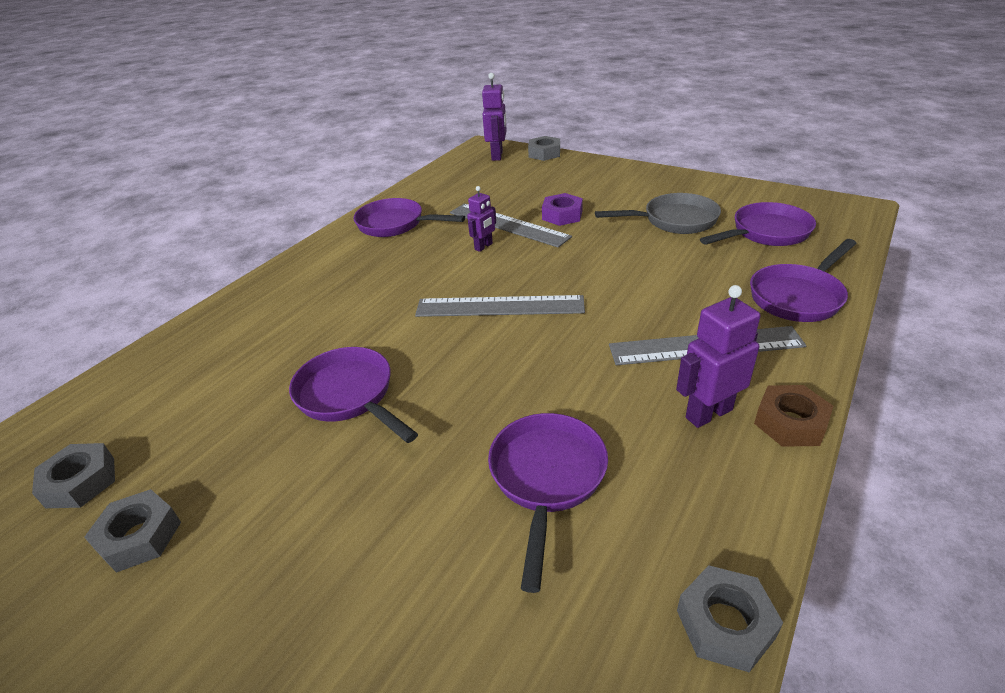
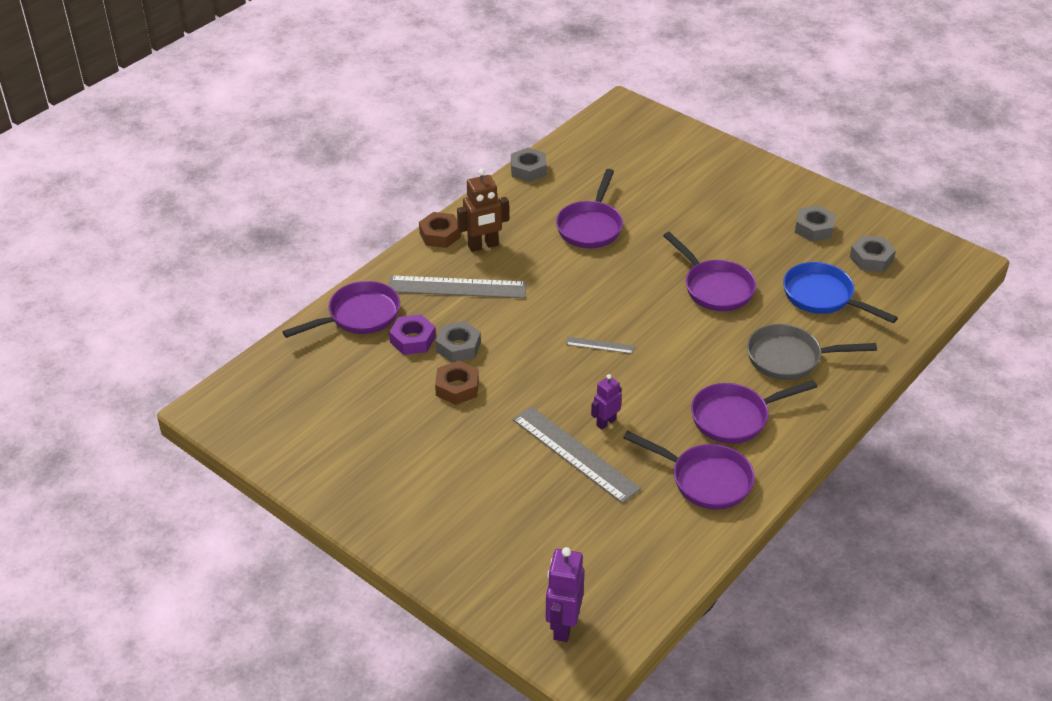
camera: 175 degrees left, 5 degrees up
(200, 404) = (822, 297): none -> blue pan
(500, 306) = (600, 345): grey ruler -> grey ruler, size x0.47
(544, 153) = (491, 615): grey nut -> grey nut (458, 347)
(562, 215) = (511, 458): purple nut -> purple nut (413, 340)
(637, 251) = (457, 387): none -> brown nut
(674, 220) = (397, 425): grey pan -> grey pan (789, 358)
(708, 413) = (483, 246): purple robot -> brown robot
(766, 233) = (323, 390): purple pan -> purple pan (735, 417)

